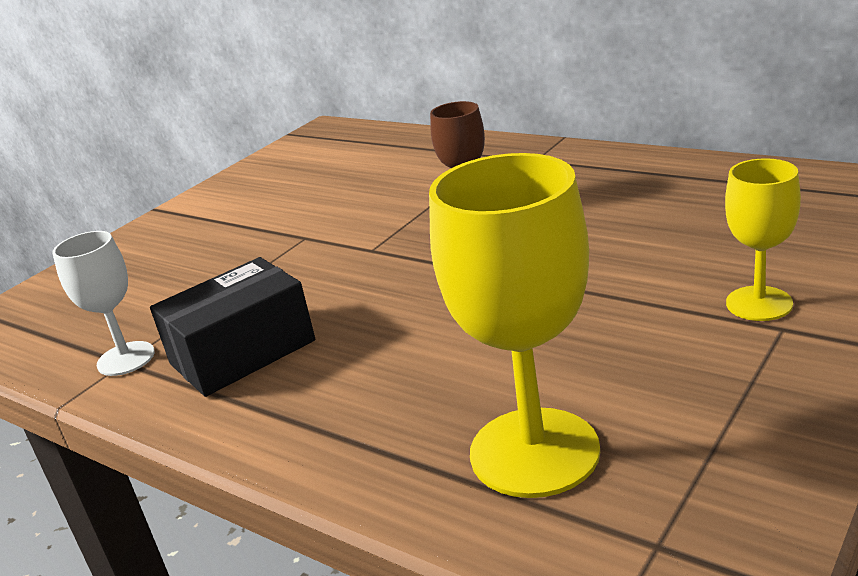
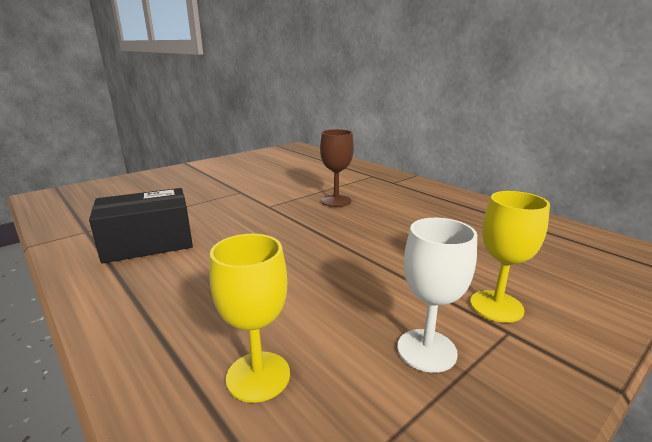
camera: 10 degrees right, 5 degrees down
(126, 359) = (89, 229): white goblet -> white goblet (426, 350)
(534, 452) = (258, 376): yellow goblet -> yellow goblet, size x0.58

